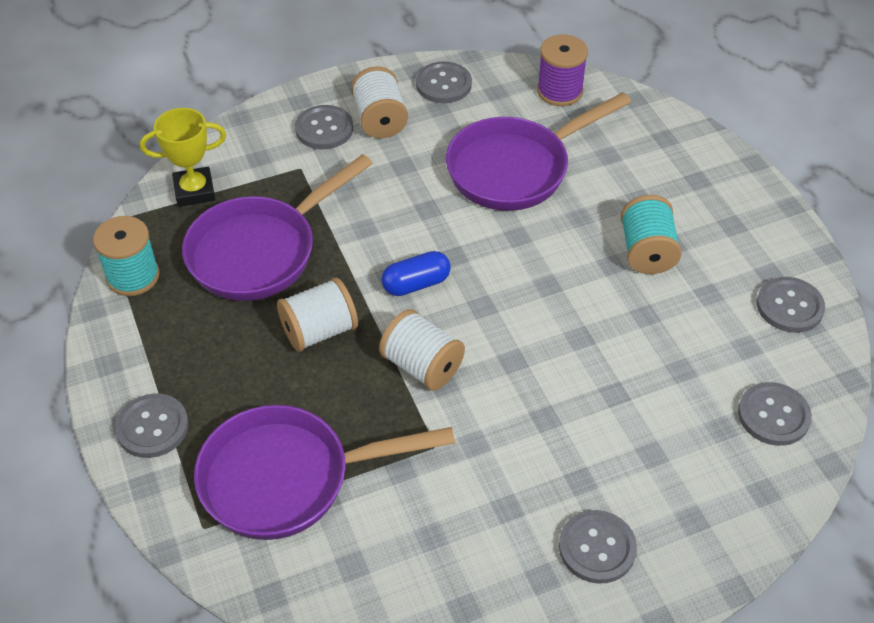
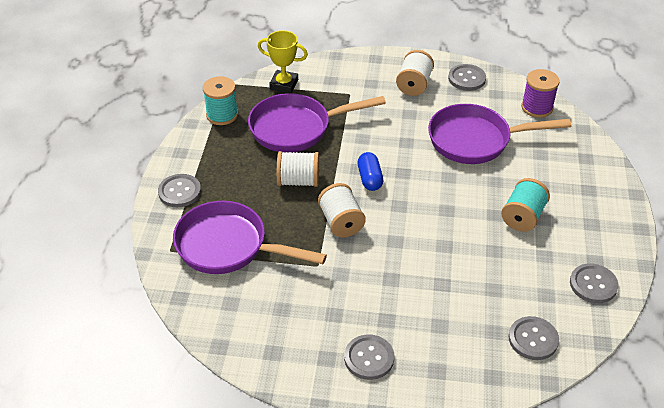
camera: 30 degrees right, 5 degrees down
(324, 129) = (378, 78): grey button -> none
(416, 284) = (370, 178): blue capsule -> blue capsule turned 75 degrees clockwise

